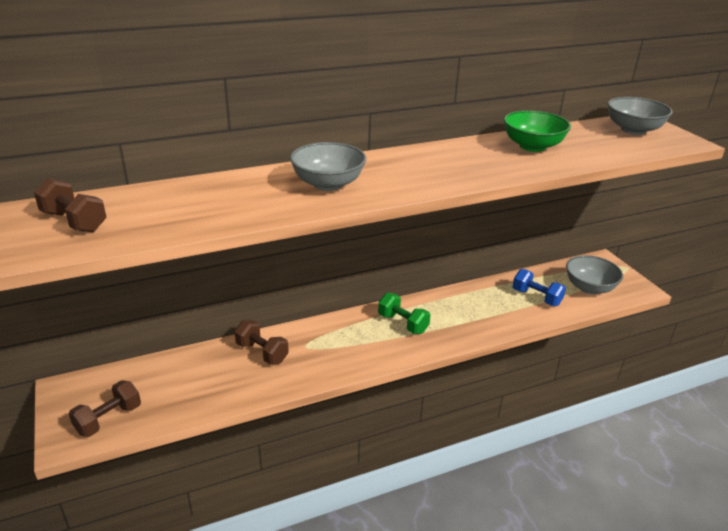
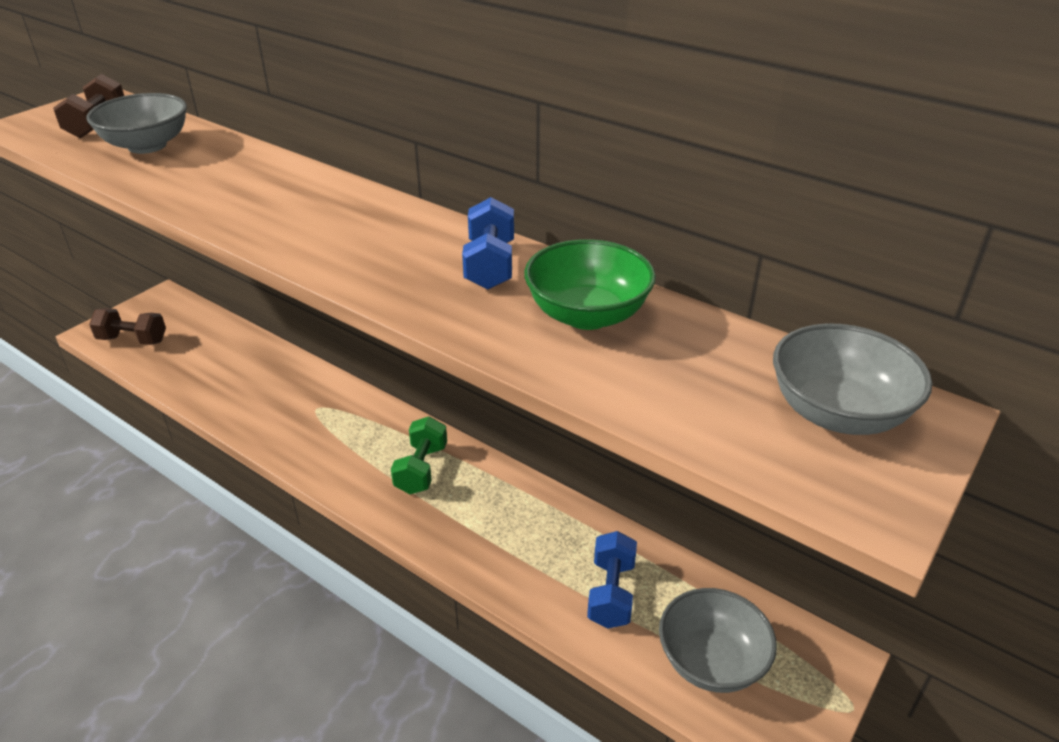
camera: 60 degrees right, 5 degrees up
(262, 352) = (284, 382): brown dumbbell -> none
(328, 184) = (280, 204): grey bowl -> grey bowl (147, 146)
(467, 152) = (490, 265): none -> blue dumbbell

